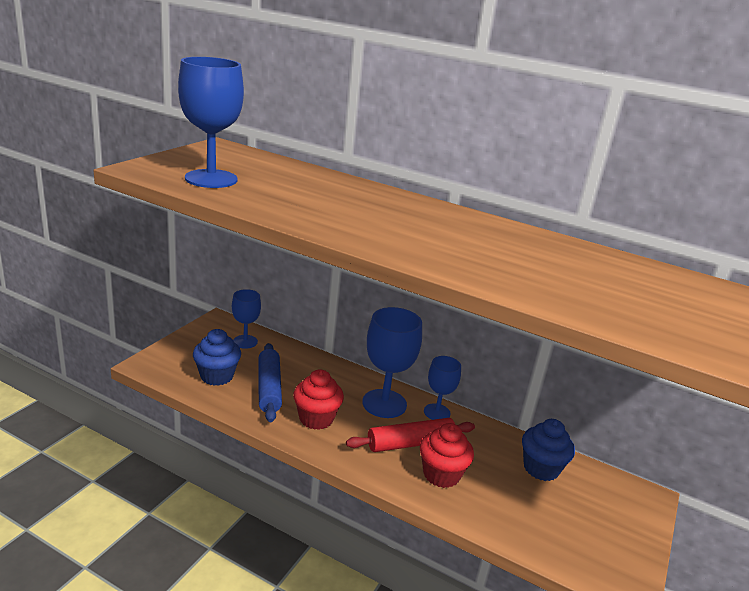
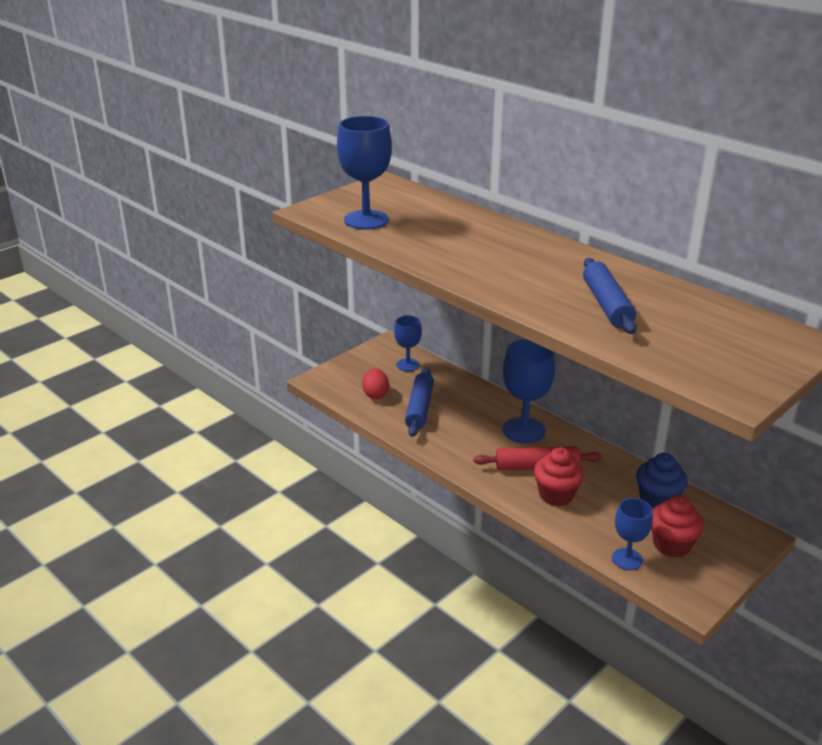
camera: 20 degrees right, 5 degrees up
(217, 376) = (375, 394): blue cupcake -> red egg
(316, 418) = (455, 438): red cupcake -> red cupcake (671, 545)
(437, 412) = (573, 442): blue goblet -> blue goblet (627, 559)
(517, 261) = (607, 305): none -> blue rolling pin

